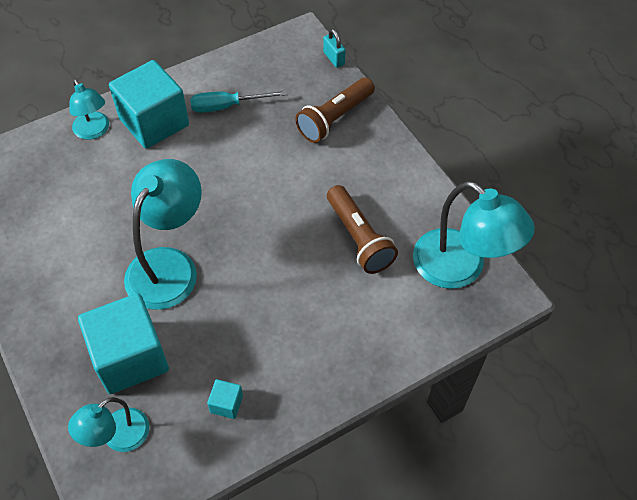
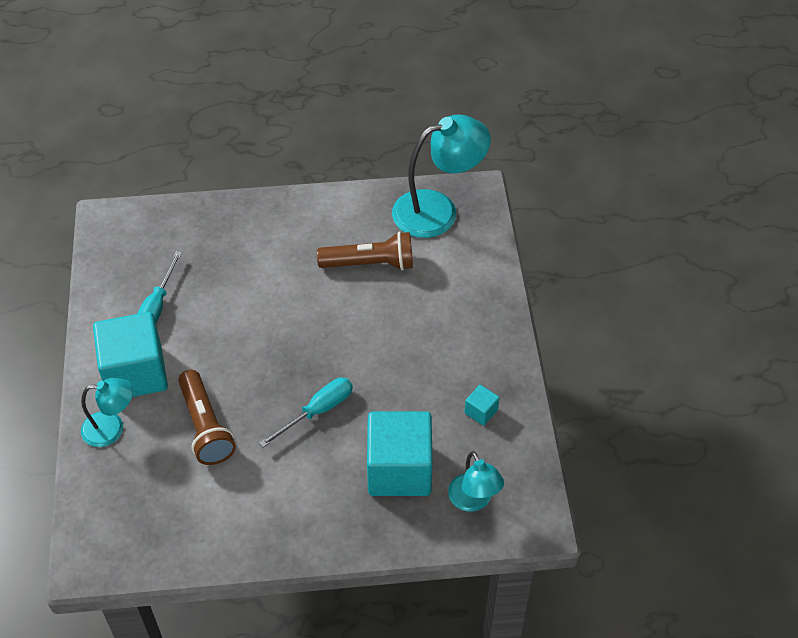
camera: 65 degrees left, 5 degrees down
(169, 265) = (317, 411): turquoise lamp -> turquoise screwdriver
(334, 58) = (154, 205): turquoise padlock -> none
(335, 118) = (228, 231): brown flashlight -> brown flashlight (205, 426)

